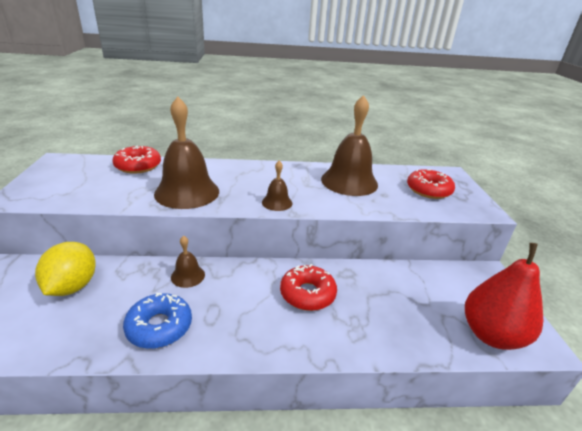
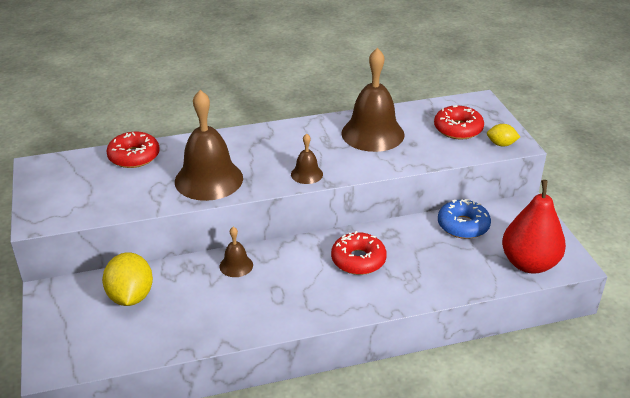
camera: 10 degrees left, 5 degrees up
(159, 327) = (236, 313): blue donut -> blue donut (463, 225)
(470, 208) = (501, 144): none -> yellow lemon

